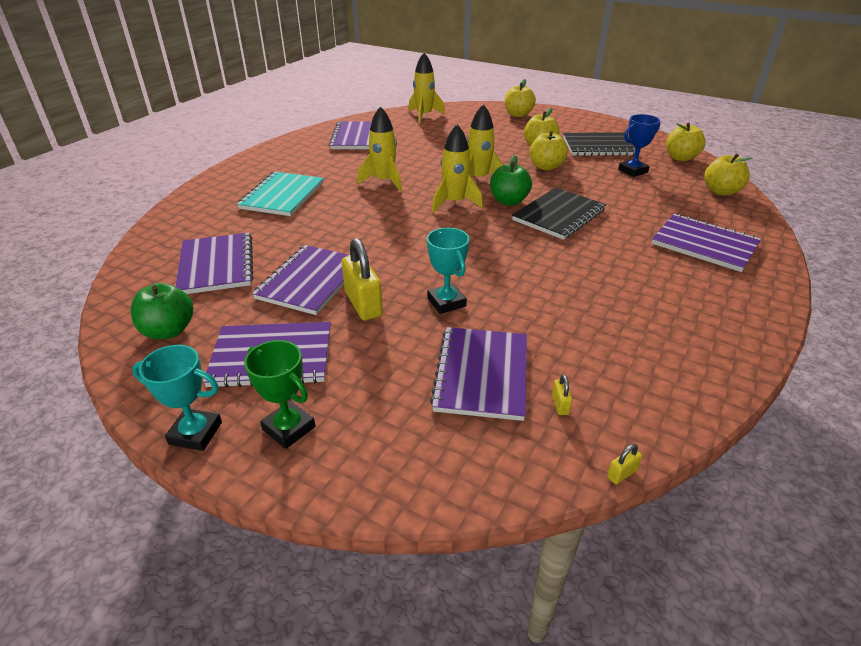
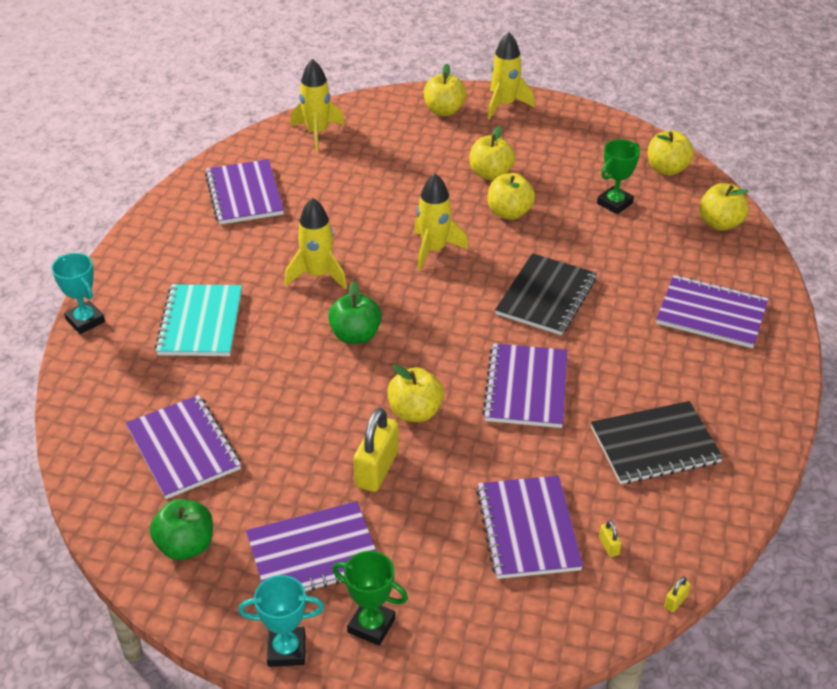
camera: 15 degrees left, 5 degrees up
(311, 281) = (304, 450): purple notebook -> purple notebook (526, 388)
(363, 304) = (377, 469): yellow padlock -> yellow padlock turned 60 degrees clockwise
(416, 271) = (415, 412): none -> yellow apple
(446, 302) = (463, 449): turquoise trophy -> turquoise trophy (85, 321)
(454, 203) = (419, 297): yellow rocket -> yellow rocket (504, 105)
(509, 201) = (482, 283): green apple -> green apple (355, 335)
(599, 146) = (565, 162): black notebook -> black notebook (655, 445)
(633, 171) = (615, 203): blue trophy -> green trophy

